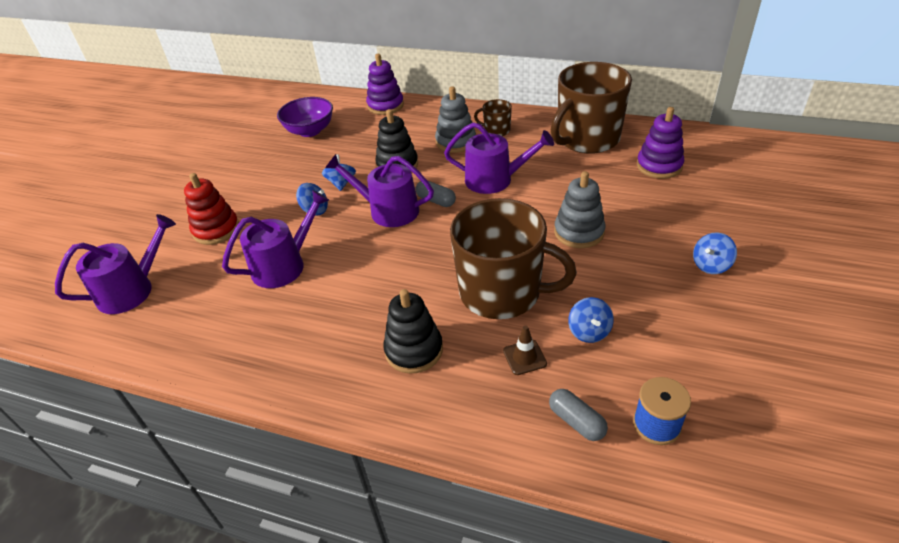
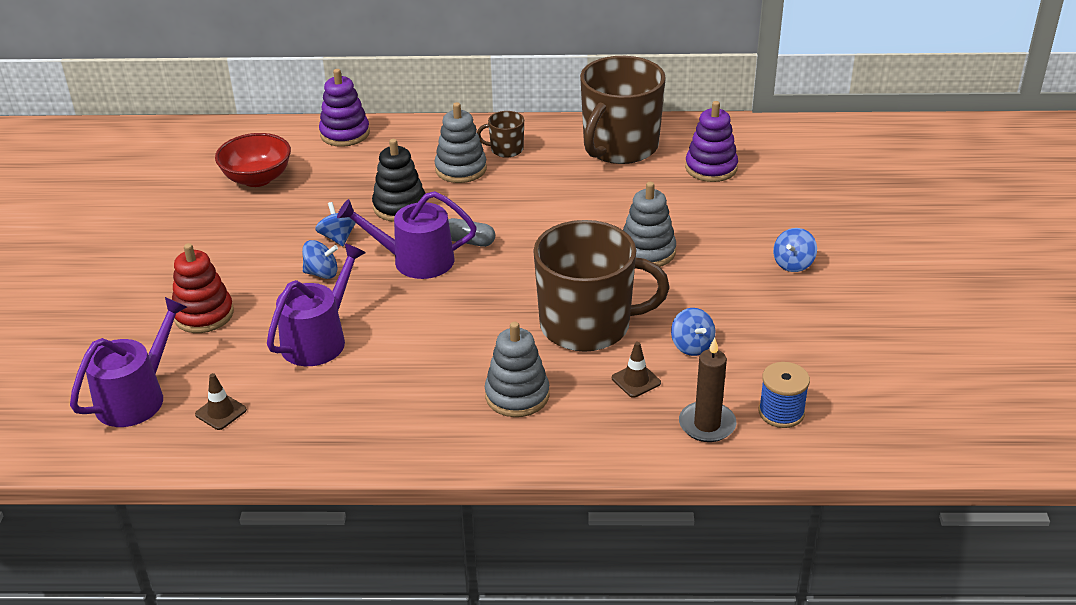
camera: 20 degrees left, 5 degrees down
(180, 316) = (221, 412): none -> brown traffic cone
(310, 131) = (257, 178): purple bowl -> red bowl
(414, 350) = (517, 395): black stacking toy -> grey stacking toy
(494, 180) = (529, 208): purple watering can -> none
(576, 421) = (707, 424): grey capsule -> brown candle

